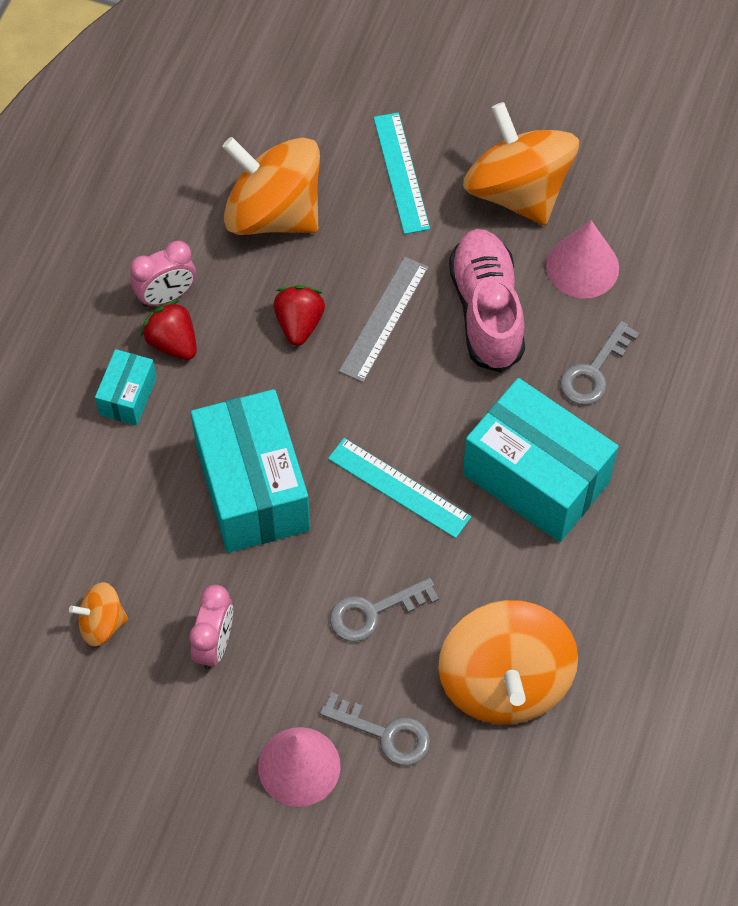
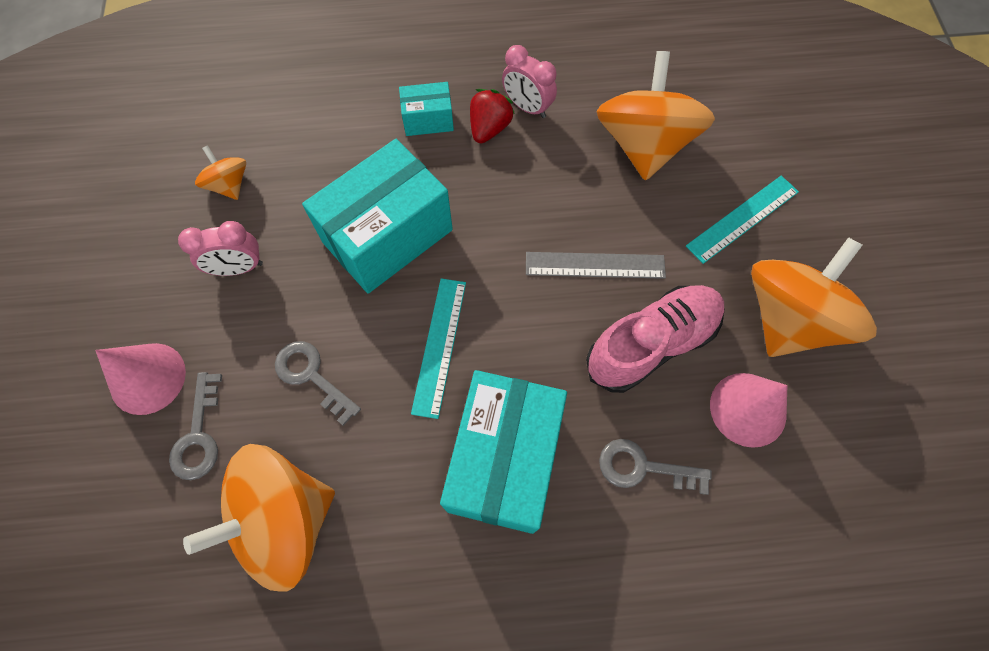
camera: 65 degrees right, 5 degrees up
(299, 323) = (554, 205): red strawberry -> none

